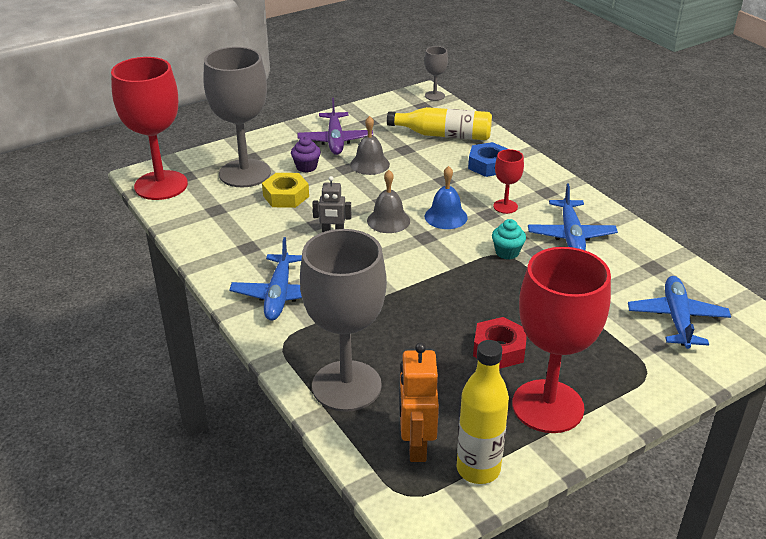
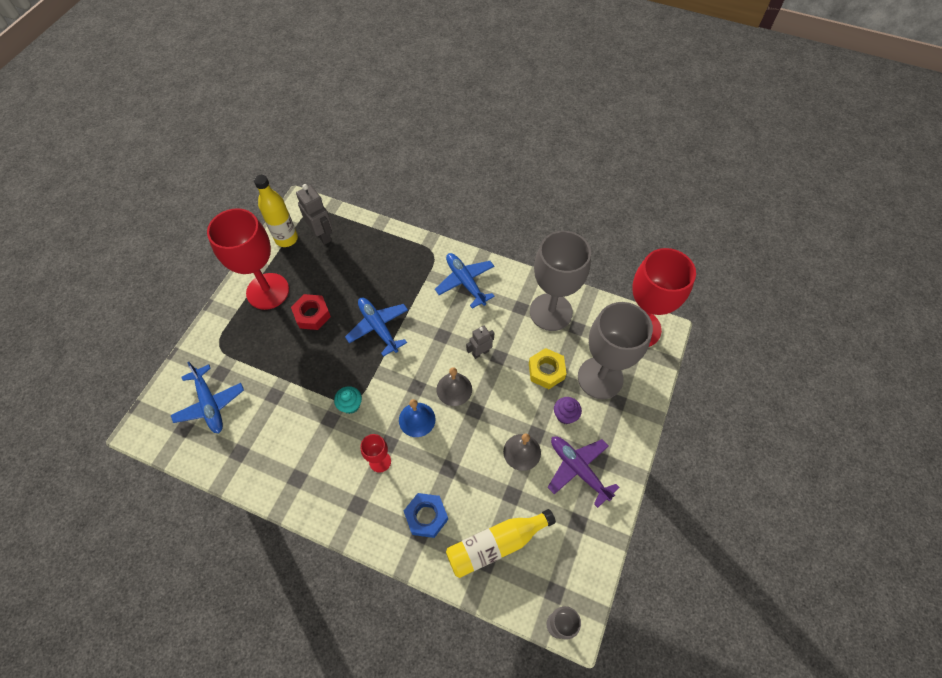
camera: 145 degrees right, 25 degrees up
(346, 386) = (379, 247): grey goblet -> grey goblet (551, 312)
(416, 445) = (322, 235): orange robot -> grey robot
(571, 235) = (313, 454): blue plane -> blue plane (378, 327)

